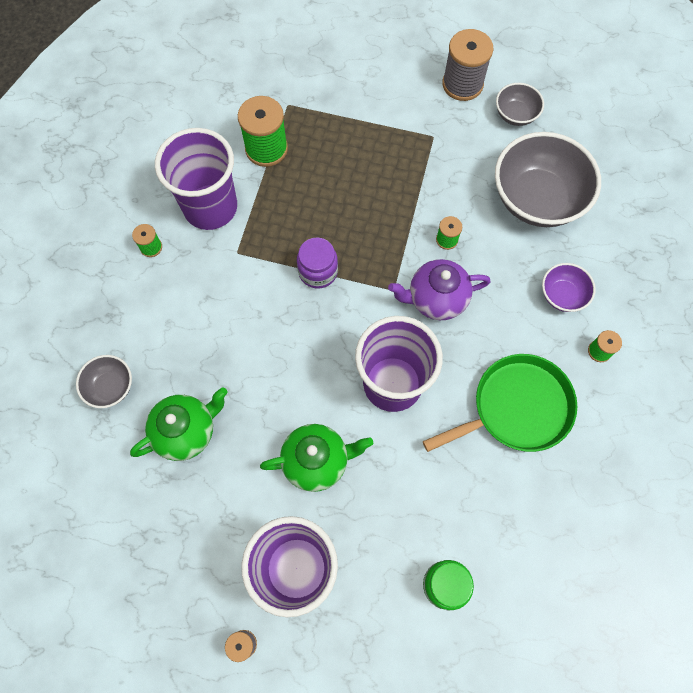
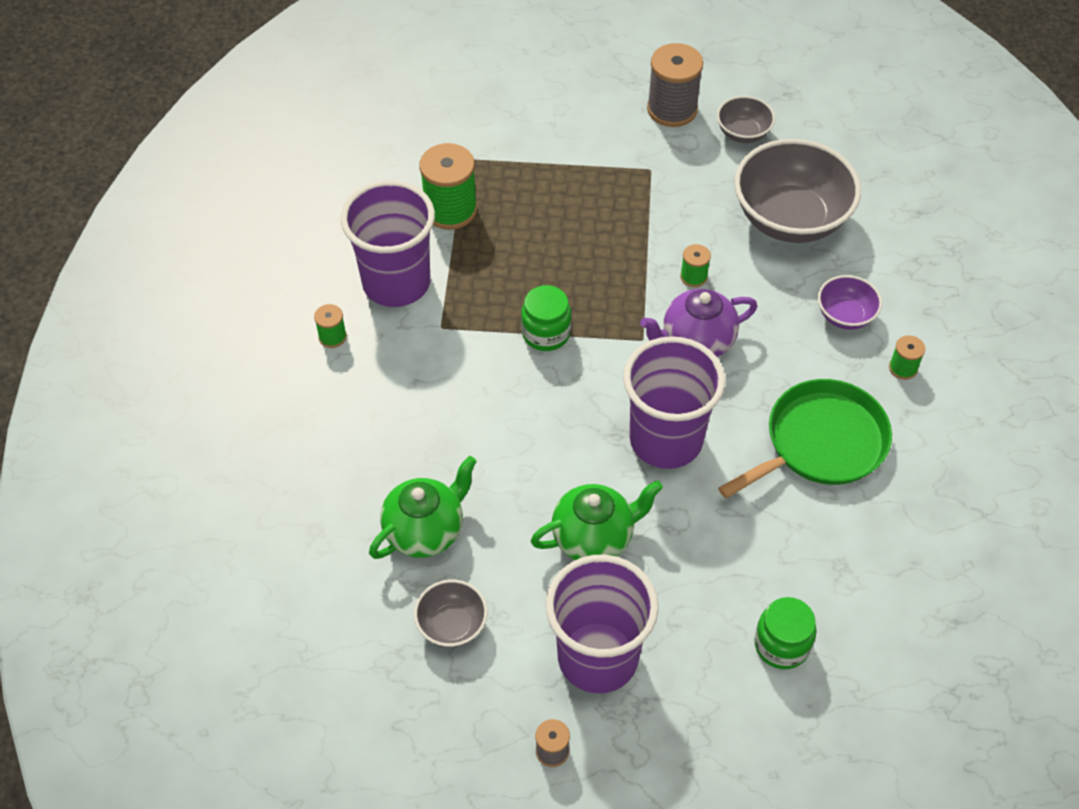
camera: 10 degrees left, 15 degrees down
(110, 387) = (318, 497): grey bowl -> grey bowl (452, 625)
(318, 271) = (546, 333): purple jar -> green jar

